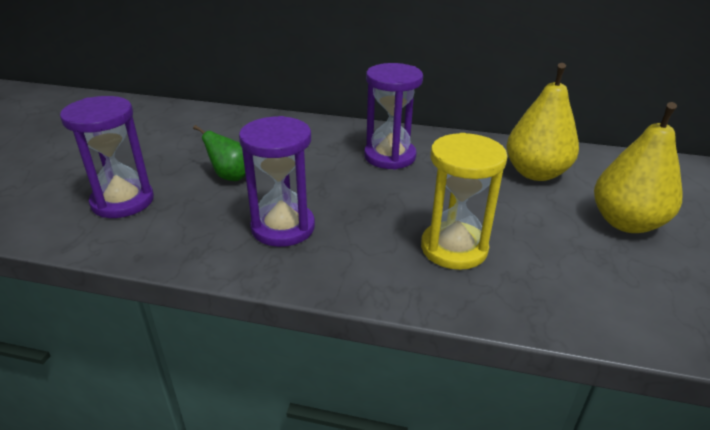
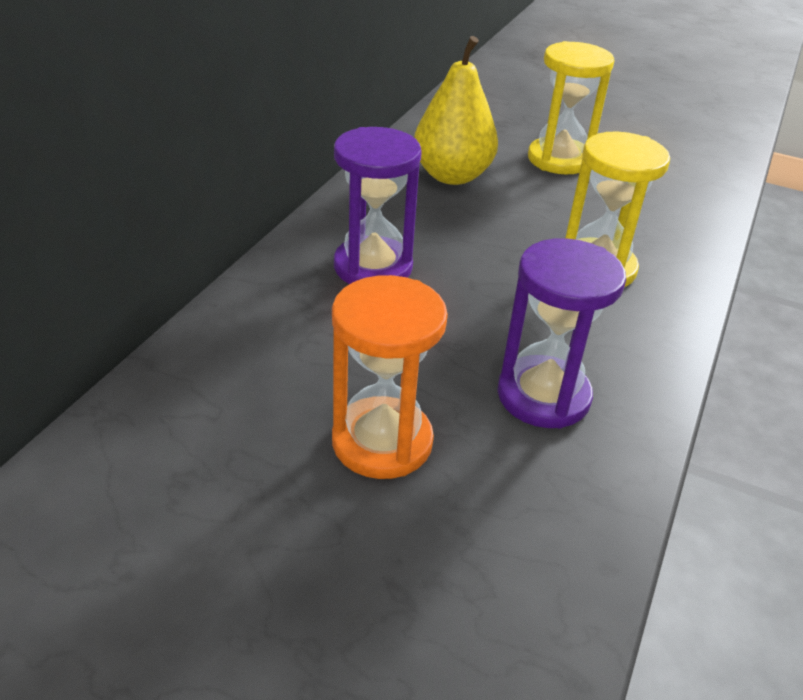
camera: 80 degrees left, 5 degrees up
(123, 201) = (433, 602): purple hourglass -> none
(231, 177) = (382, 441): green pear -> orange hourglass
(626, 222) = (559, 159): yellow pear -> yellow hourglass

